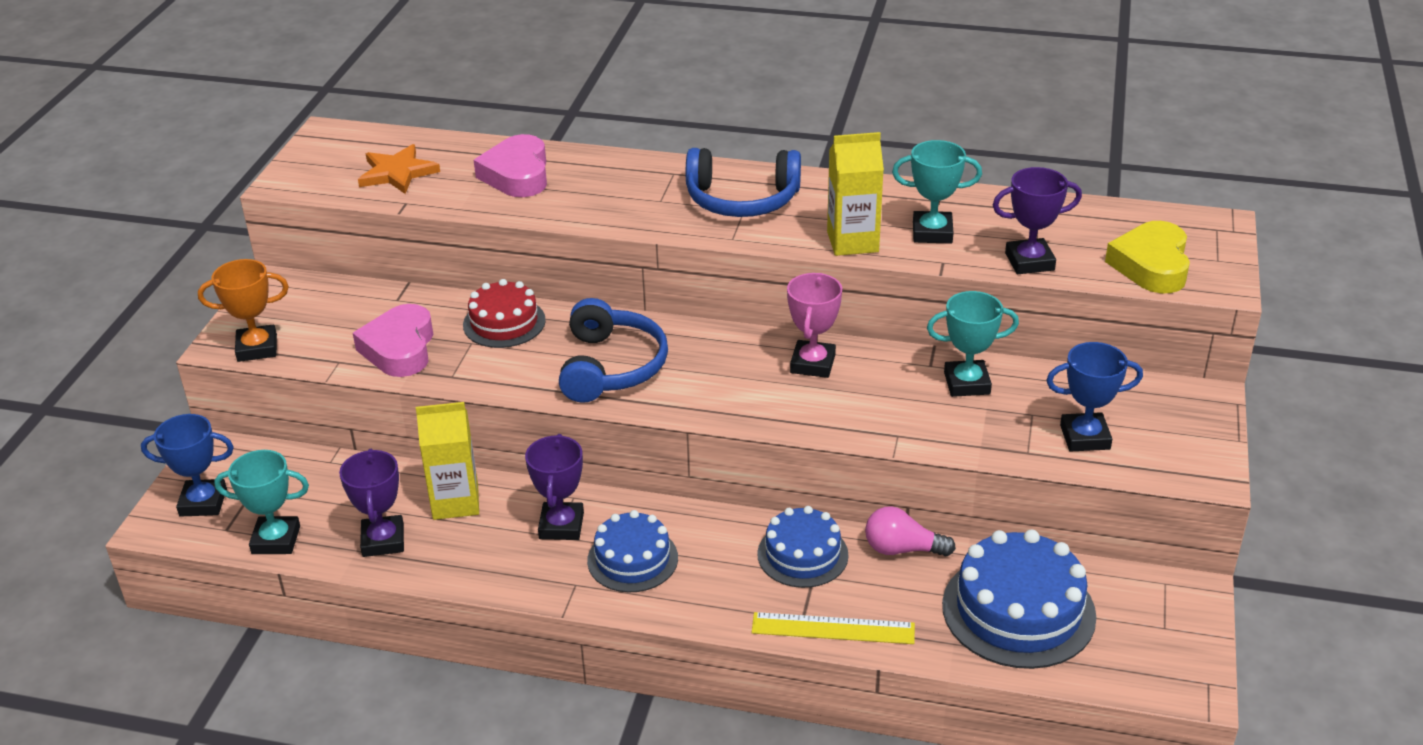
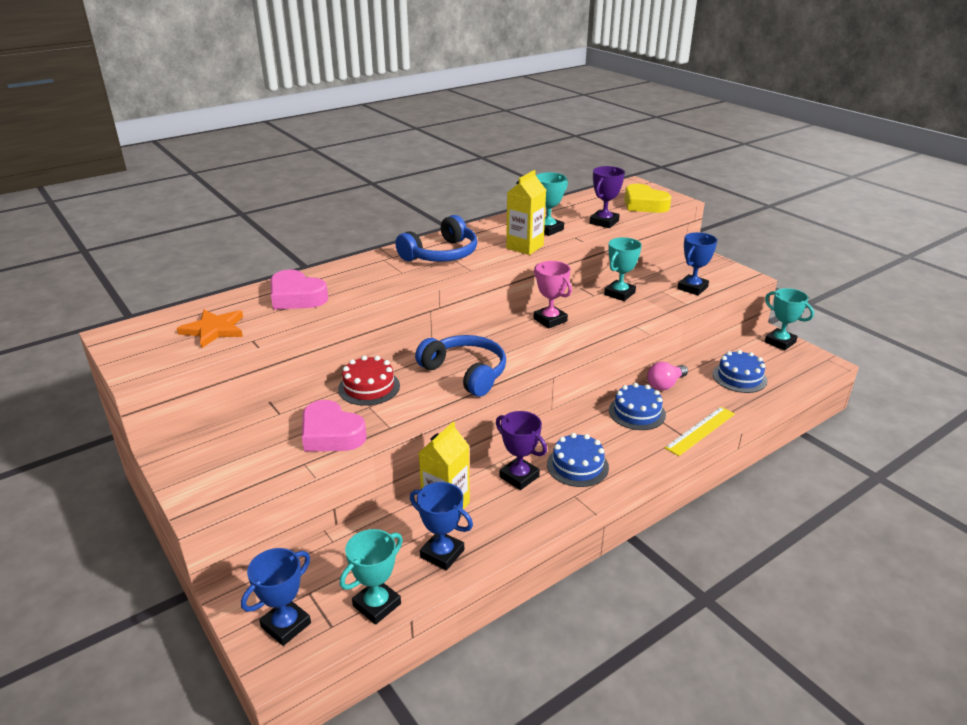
camera: 50 degrees left, 5 degrees down
(257, 348) = (230, 491): orange trophy -> none
(383, 541) = (442, 554): purple trophy -> blue trophy
(1018, 610) = (739, 377): blue cake -> blue cake, size x0.62
(1185, 612) = (780, 342): none -> turquoise trophy

